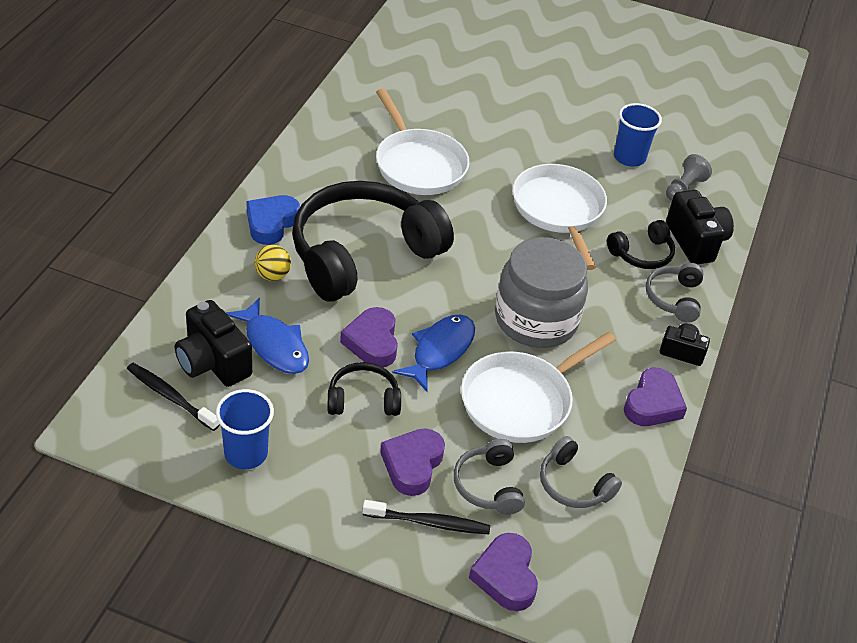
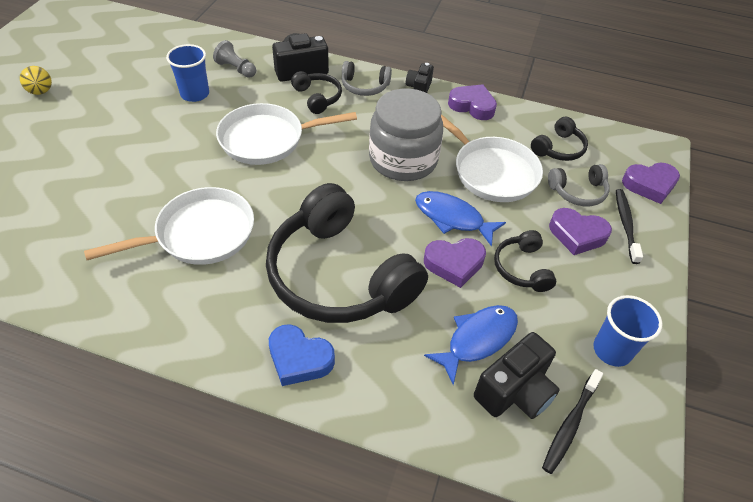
camera: 90 degrees left, 5 degrees up
(272, 275) = (381, 350): yellow ball -> yellow ball (41, 91)
(573, 484) = (558, 148): grey headphones -> black headphones

